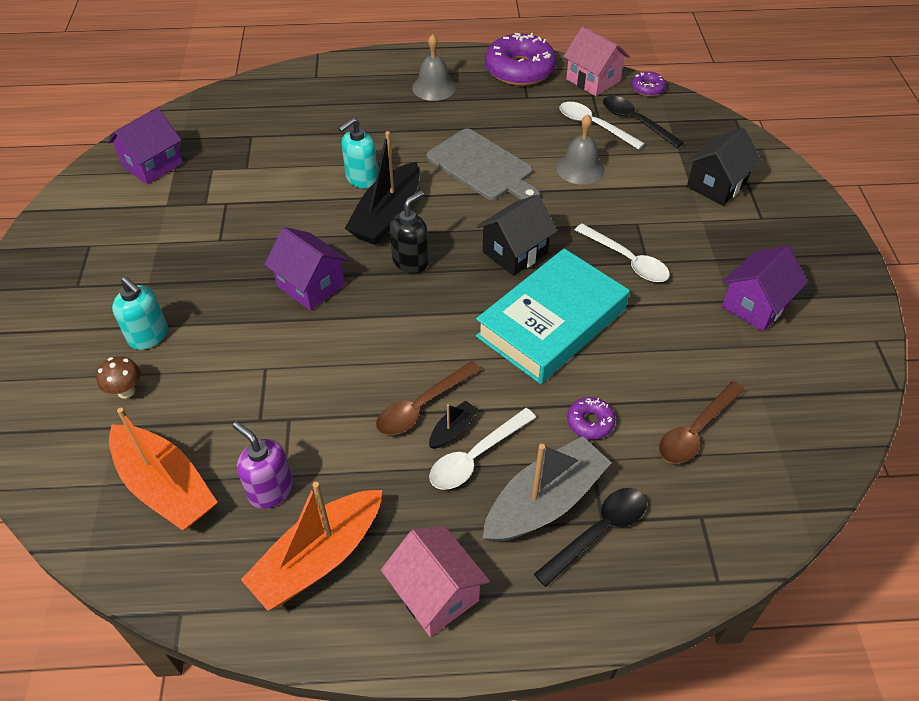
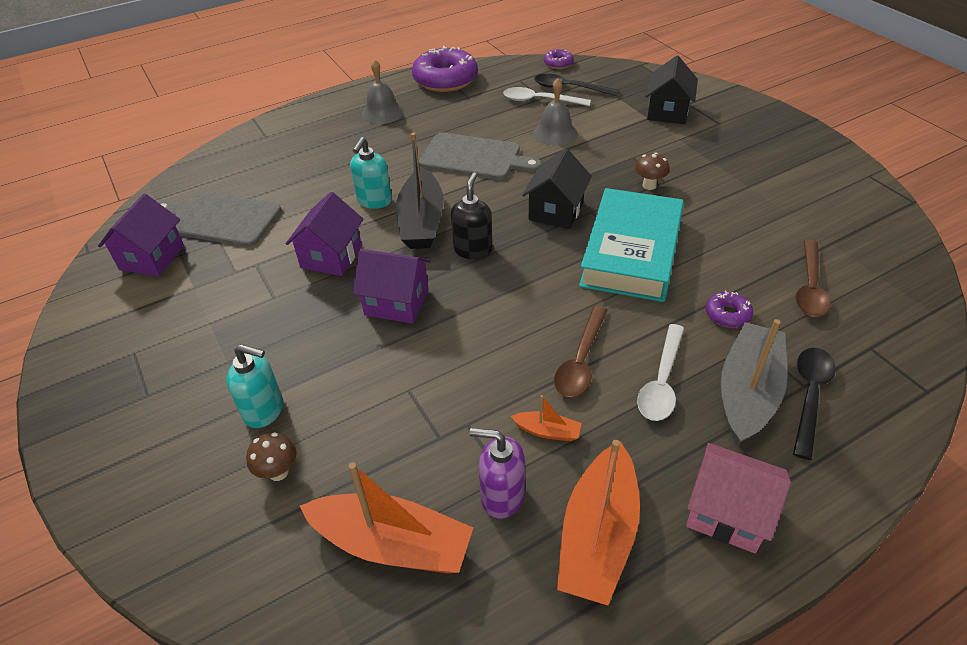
camera: 25 degrees left, 5 degrees down
(226, 148) = (220, 219): none -> grey cutting board
(346, 454) = (547, 431): none -> orange boat
(453, 430) = (623, 368): black boat -> none
(593, 80) = (511, 70): pink house -> none
(627, 260) = (649, 185): white spoon -> brown mushroom
(755, 305) = (769, 183): purple house -> purple house (331, 256)

